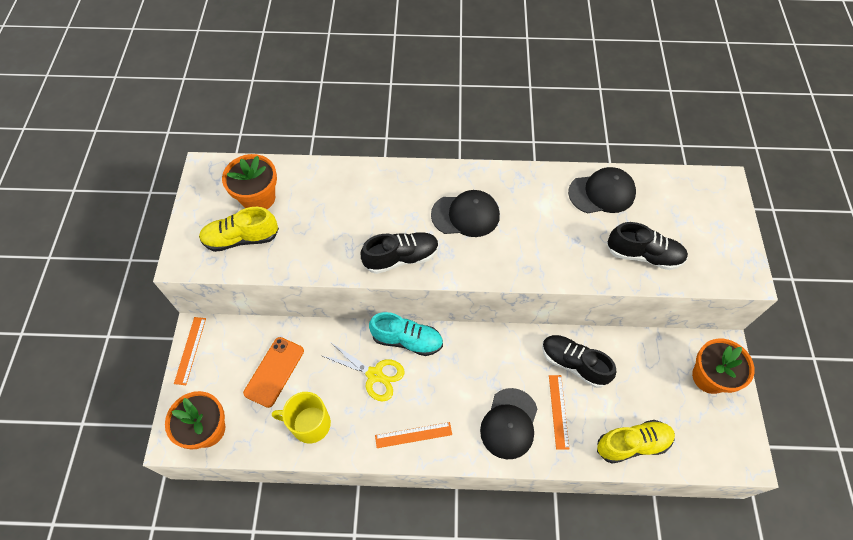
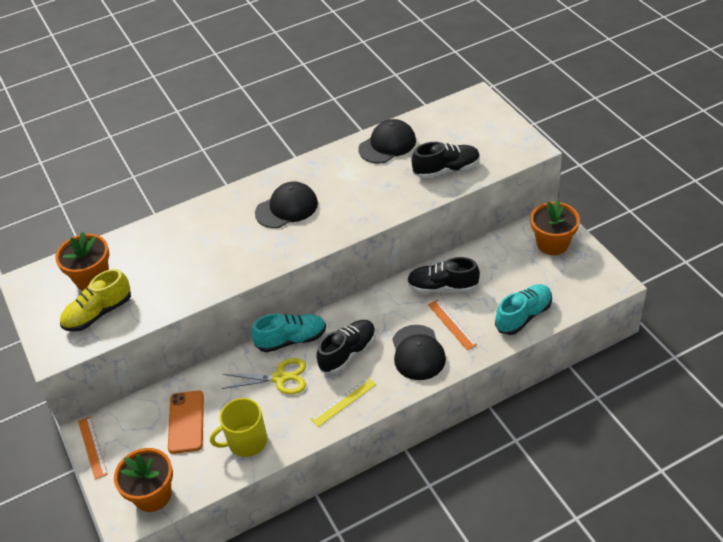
camera: 25 degrees left, 15 degrees down
(401, 258) = (253, 261): black shoe -> black shoe (348, 353)
(413, 435) = (343, 402): orange ruler -> yellow ruler
(632, 444) = (523, 316): yellow shoe -> turquoise shoe

